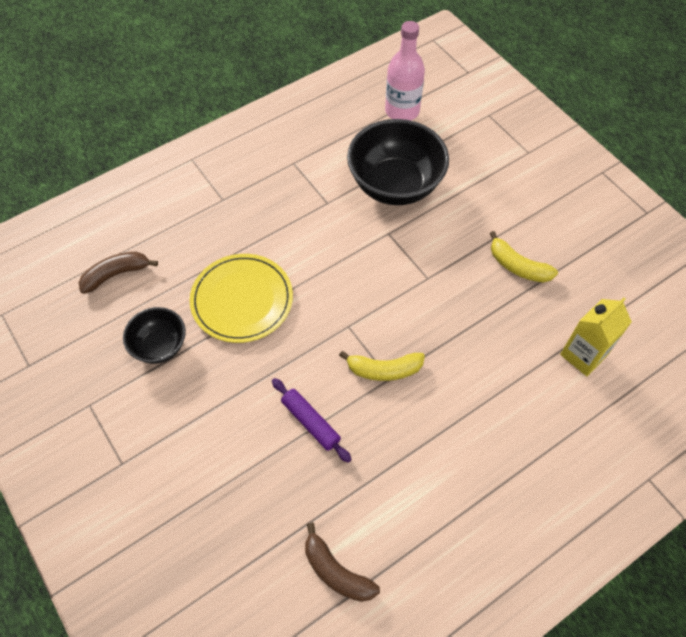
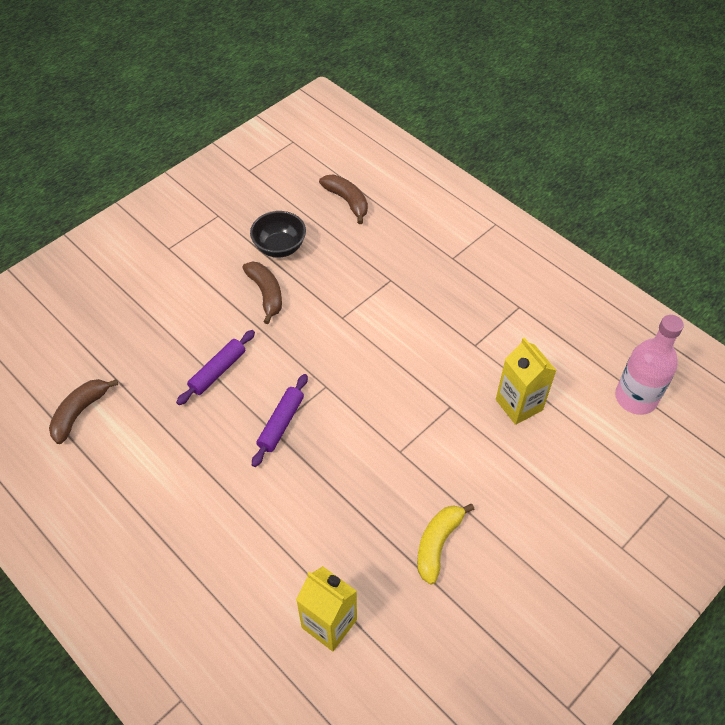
camera: 80 degrees right, 5 degrees down
(221, 366) = (266, 294): none -> brown banana
(242, 300) = (339, 295): yellow plate -> none
(384, 370) = (281, 423): yellow banana -> purple rolling pin
(395, 185) = (519, 405): black bowl -> yellow carton

